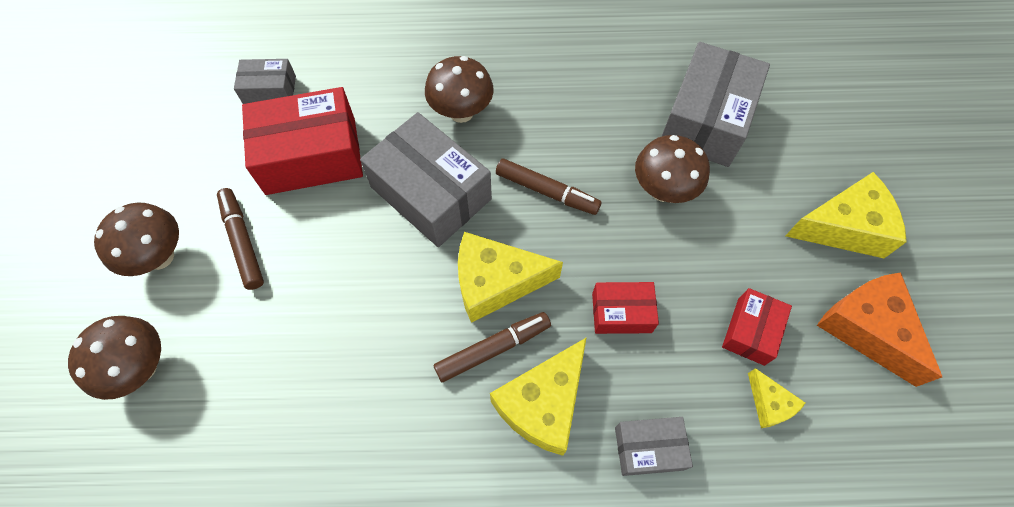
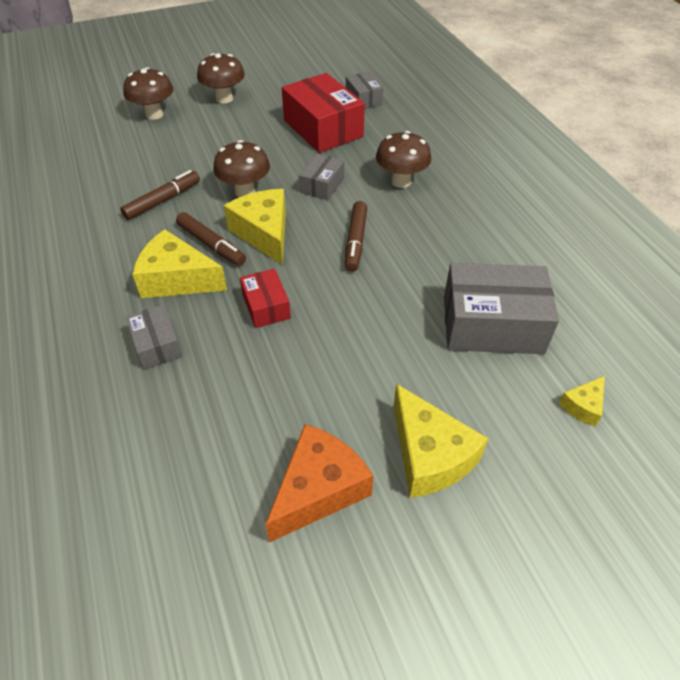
camera: 70 degrees right, 15 degrees down
(243, 241) = (247, 122): brown marker -> brown marker (163, 200)
(430, 193) = (322, 185): grey box -> grey box, size x0.53
(663, 190) = (396, 309): brown mushroom -> brown mushroom (245, 191)
(751, 331) = (281, 394): red box -> none
(769, 404) = (215, 418): yellow cheese -> yellow cheese (583, 406)

